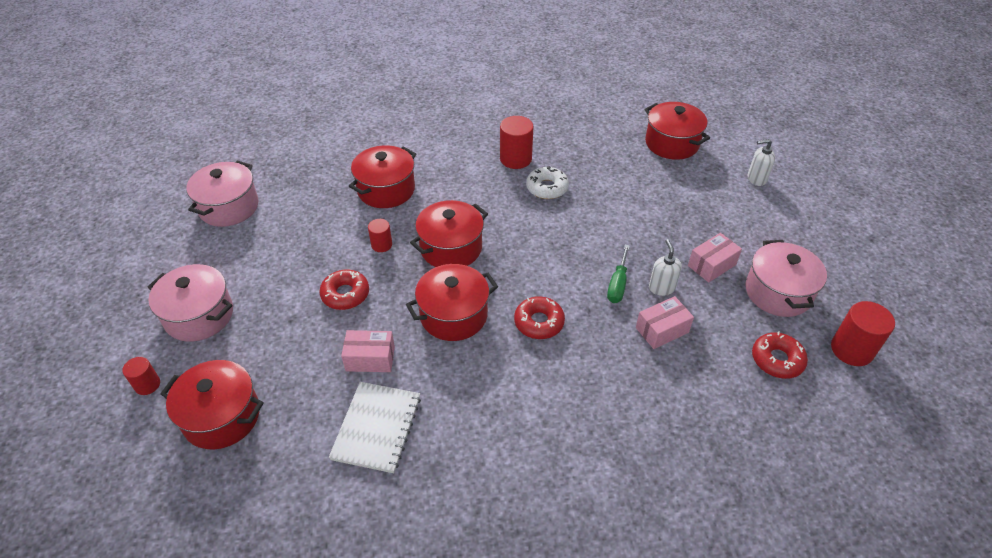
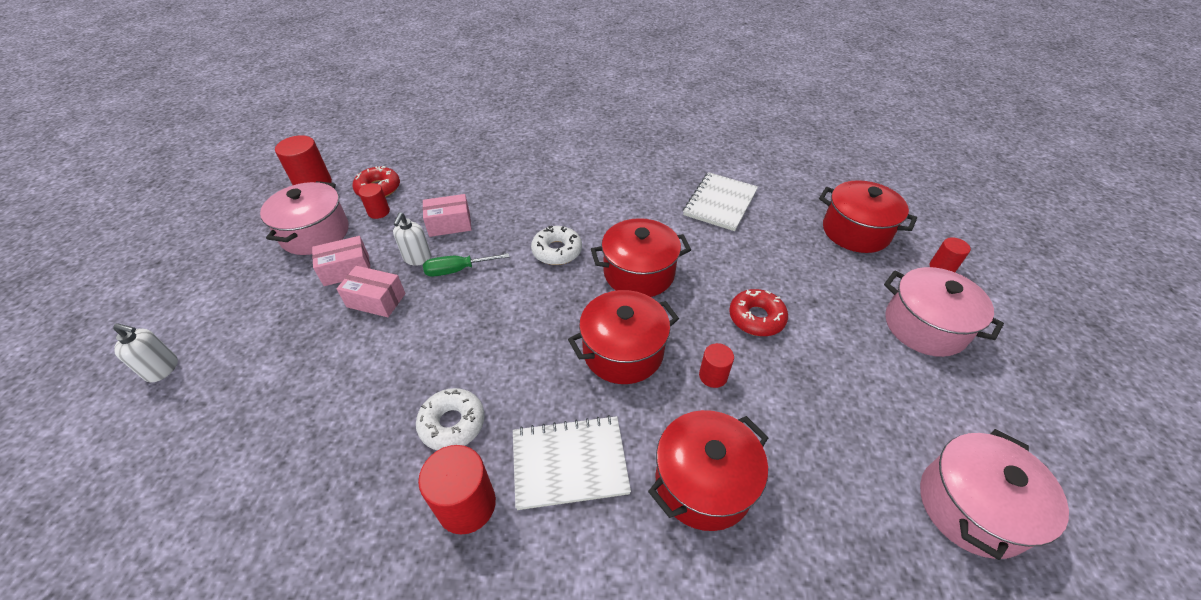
camera: 165 degrees left, 0 degrees up
(370, 358) = (726, 250): pink box -> pink box (376, 300)
(467, 184) = (569, 463): none -> white notebook
(539, 322) = (557, 251): red donut -> white donut
(617, 284) = (457, 270): green screwdriver -> green screwdriver turned 135 degrees counterclockwise
(672, 143) = (191, 474): red pot -> none
(745, 329) = (378, 212): none -> red cylinder

